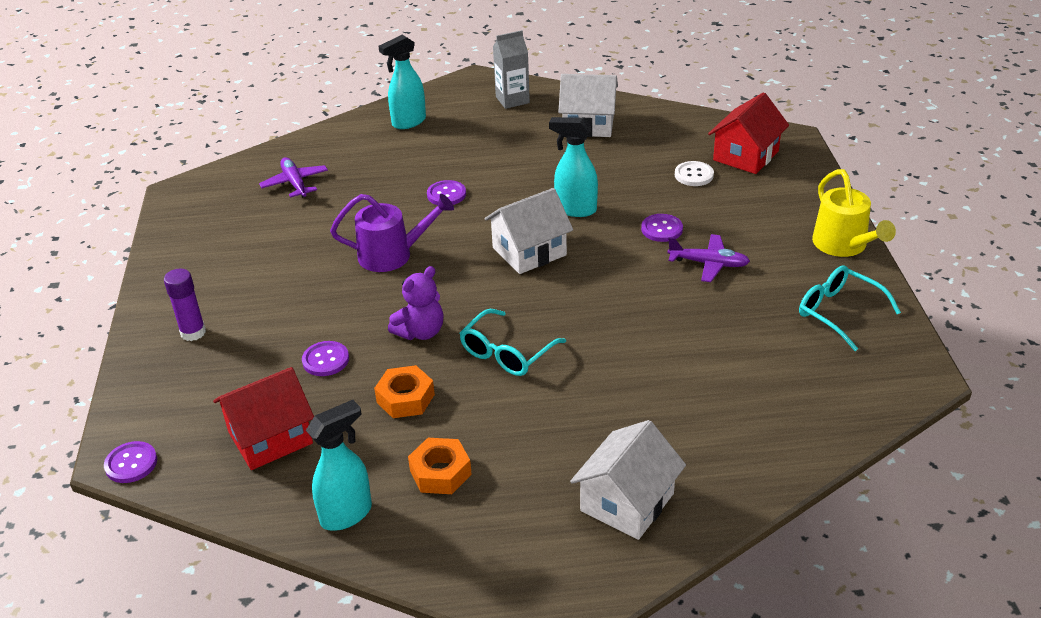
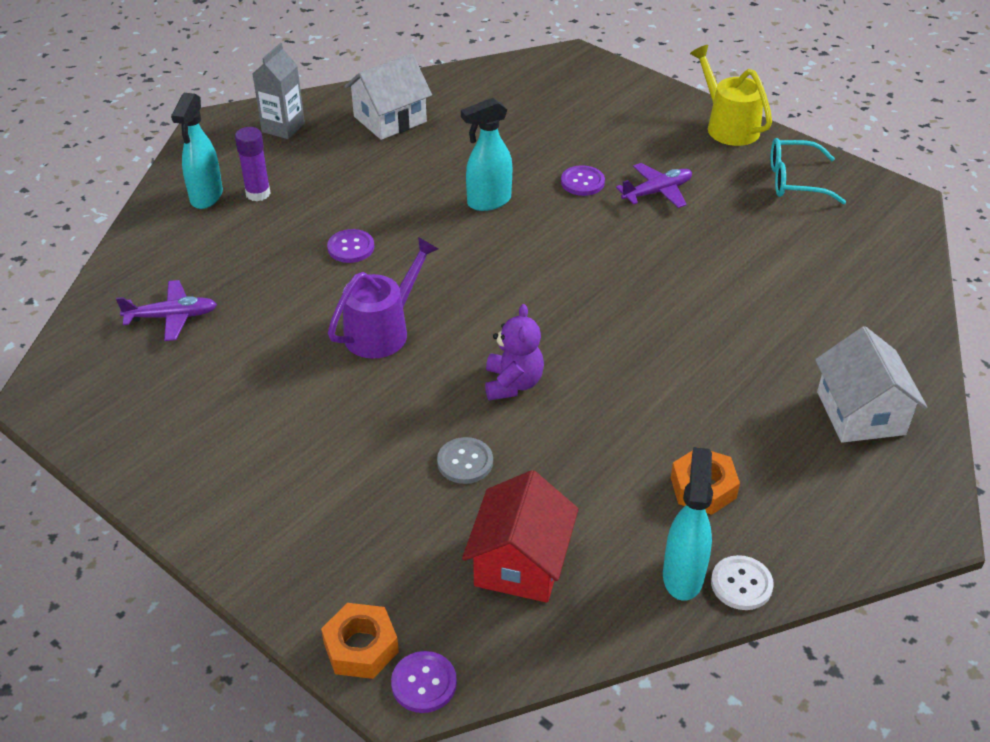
camera: 45 degrees left, 5 degrees up
(193, 332) = (291, 523): purple glue stick -> purple glue stick (258, 193)
(295, 183) = (172, 317): purple plane -> purple plane turned 150 degrees clockwise
(325, 360) = (465, 462): purple button -> grey button
(405, 398) = (585, 448): orange nut -> orange nut (361, 647)
(506, 353) = (610, 356): turquoise glasses -> none
(529, 251) = (502, 259): white house -> none
(694, 175) = (543, 123): white button -> white button (741, 584)
(746, 156) = (560, 87): red house -> none
(843, 245) = (728, 126): yellow watering can -> yellow watering can turned 150 degrees counterclockwise

